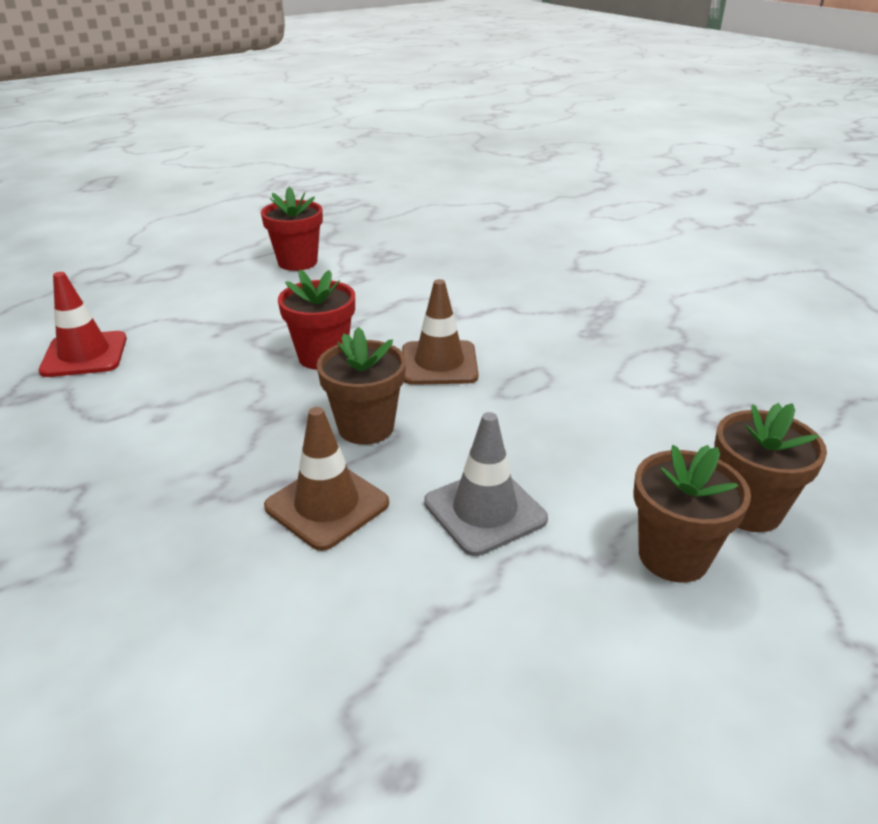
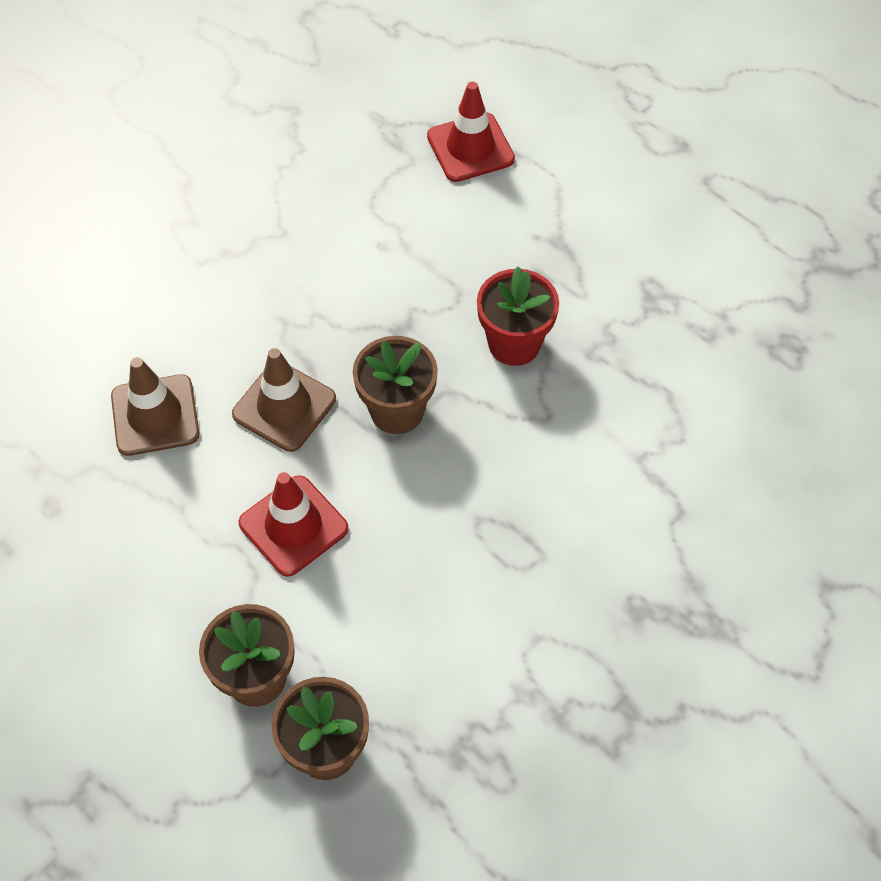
camera: 80 degrees right, 25 degrees up
(297, 262) = (733, 258): red flower pot -> none
(439, 363) = (526, 454): brown traffic cone -> brown traffic cone (155, 415)
(485, 511) = (293, 526): grey traffic cone -> red traffic cone

